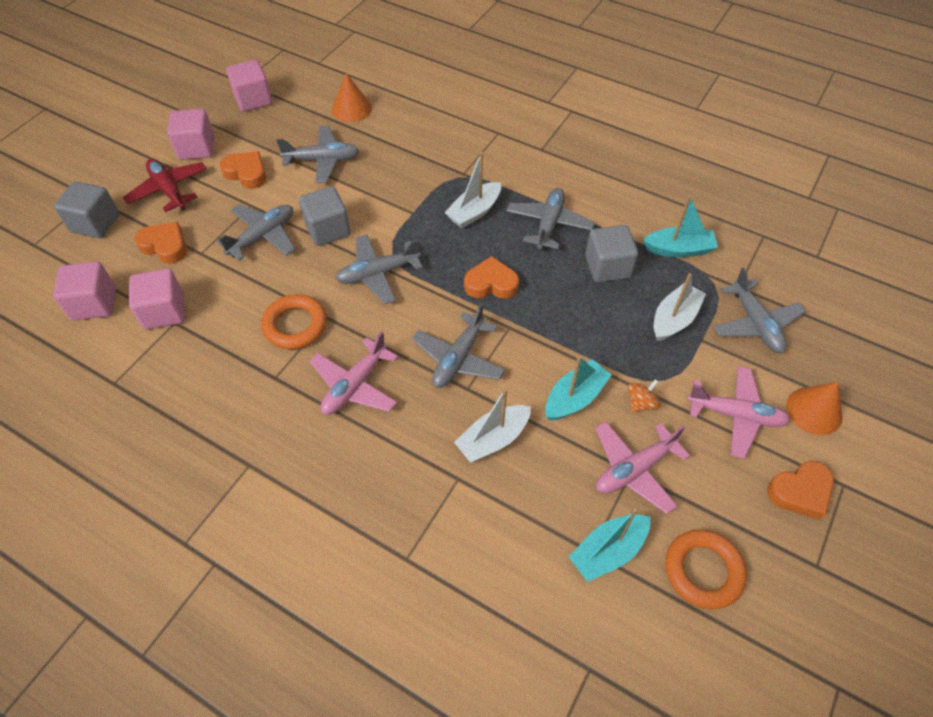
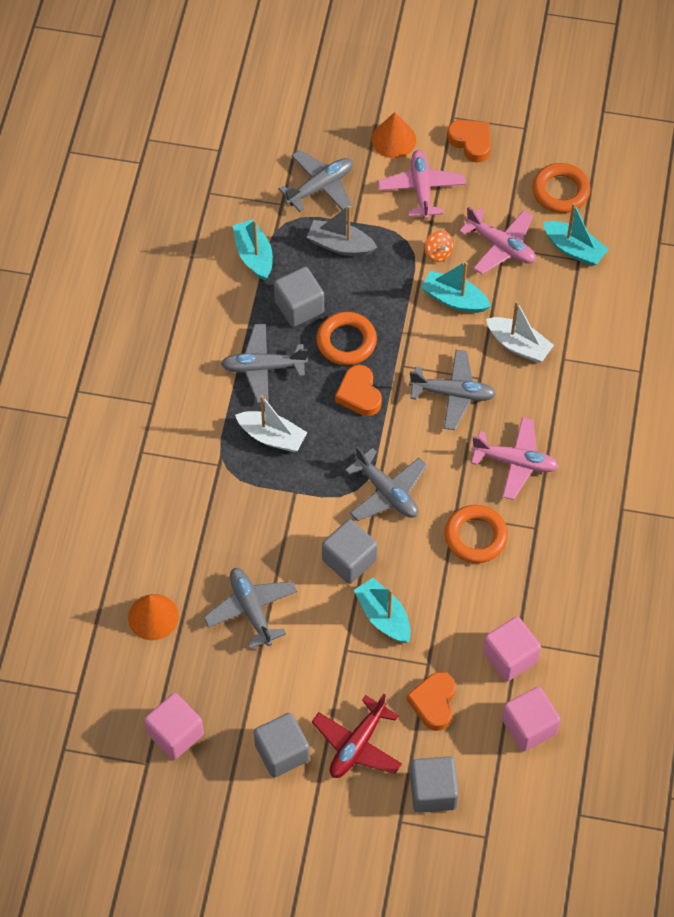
camera: 110 degrees left, 5 degrees up
(197, 148) = (282, 752): pink cube -> grey cube
(246, 173) = (301, 678): orange heart -> none
(263, 236) = (383, 616): grey plane -> turquoise boat
(554, 291) = (346, 341): none -> orange ring
(641, 403) = (438, 253): orange spinning top -> orange spinning top turned 150 degrees counterclockwise
(674, 319) = (340, 245): white boat -> grey boat

